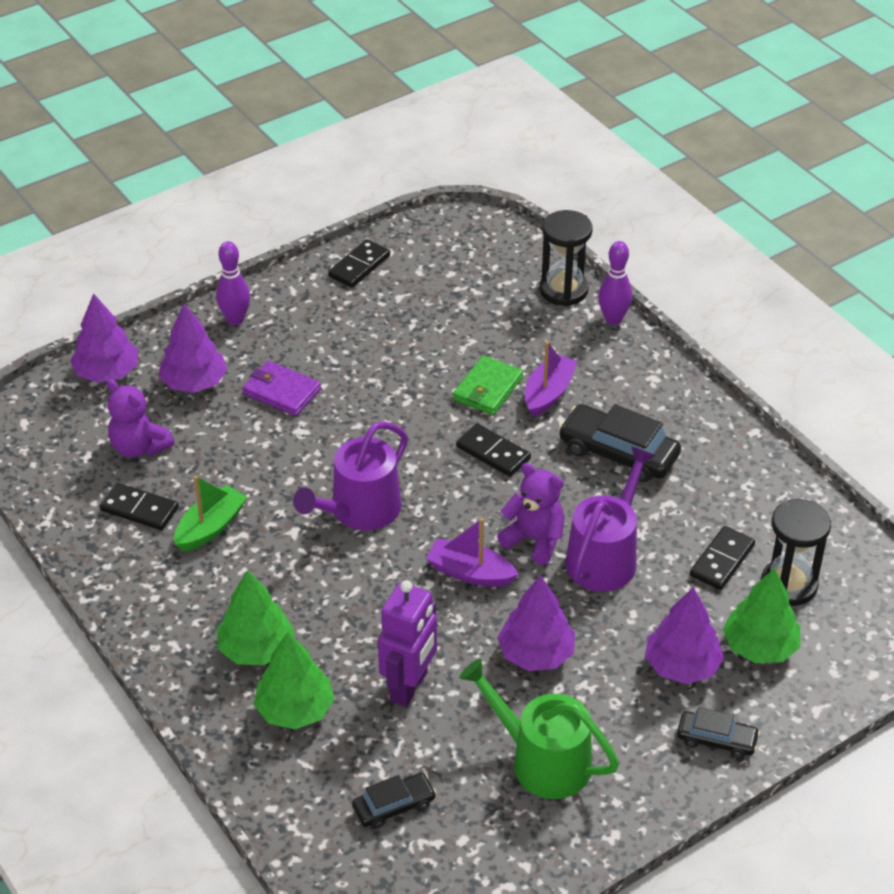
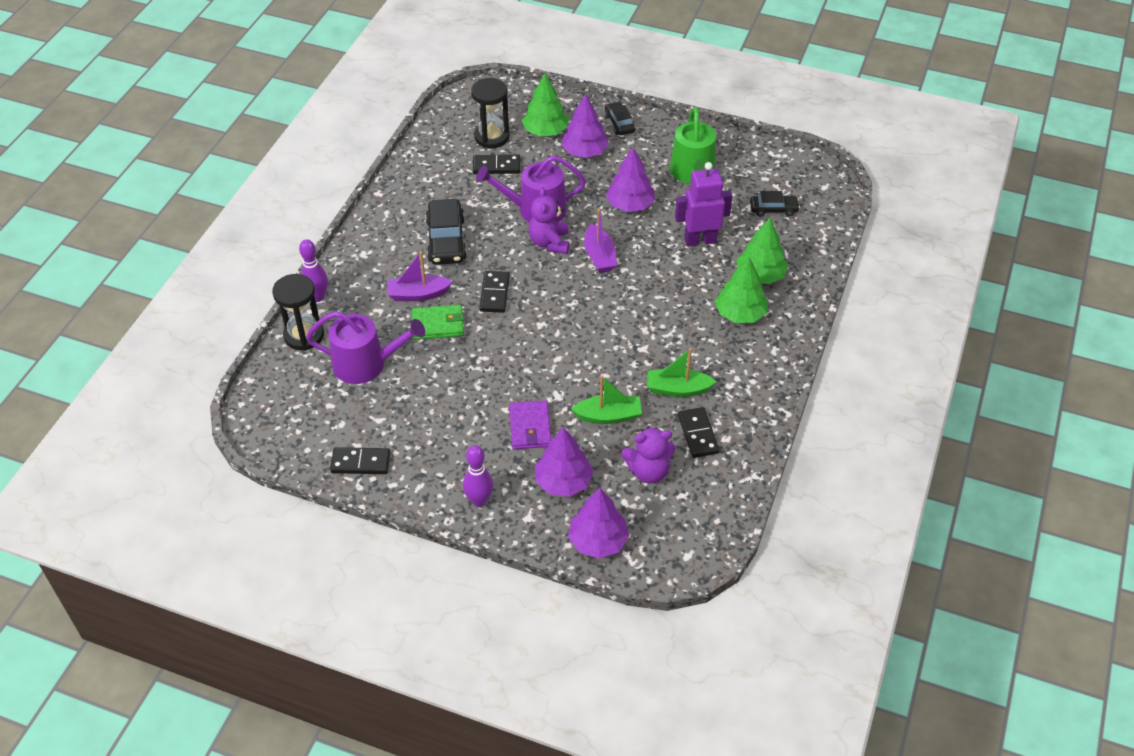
camera: 125 degrees left, 5 degrees up
(139, 447) = (648, 471): purple teddy bear -> purple teddy bear turned 75 degrees clockwise
(234, 455) = (608, 416): none -> green boat
(360, 511) = (598, 328): purple watering can -> purple watering can (366, 364)
(394, 806) = (773, 209): black car -> black car turned 150 degrees clockwise

